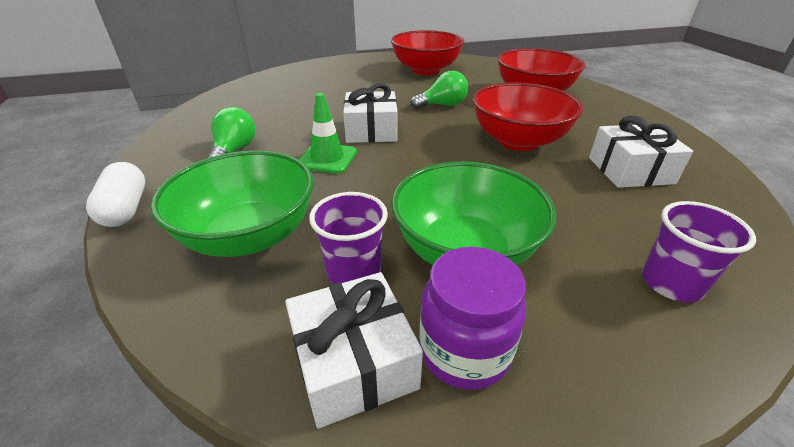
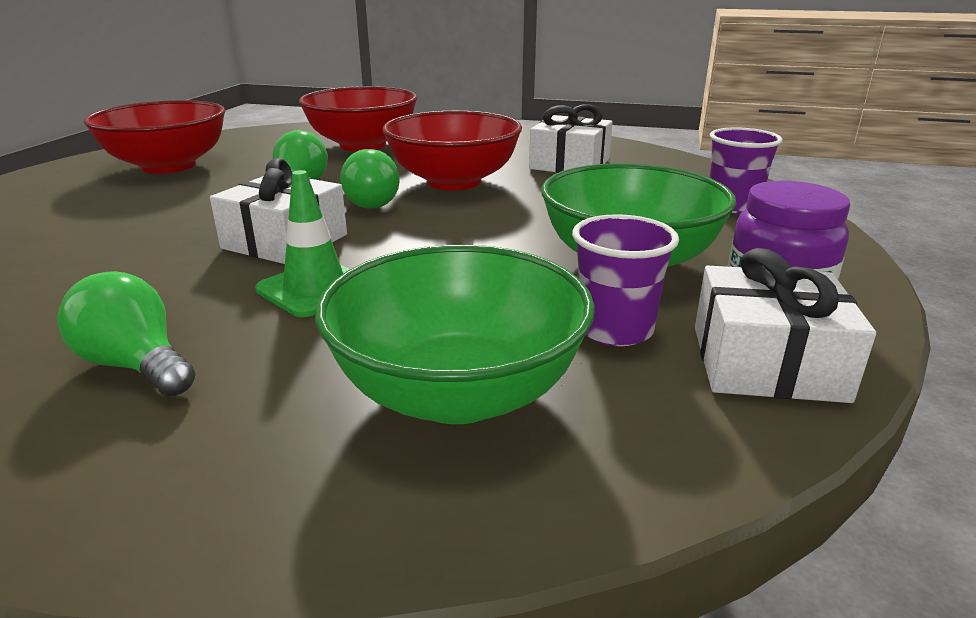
camera: 60 degrees left, 10 degrees down
(126, 208) = (170, 542): white capsule -> none
(446, 130) = (368, 203): none -> green light bulb

